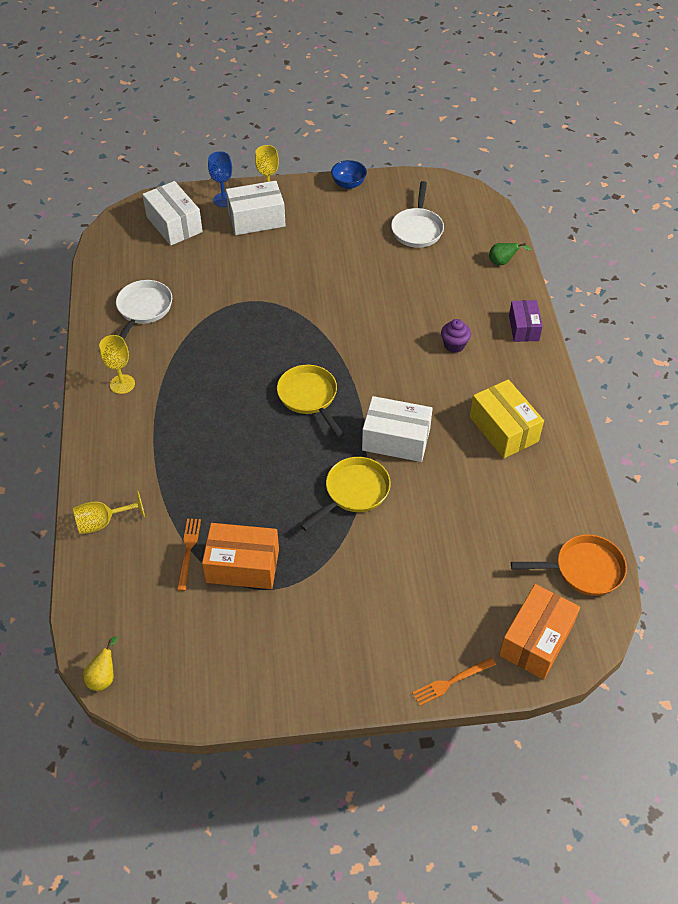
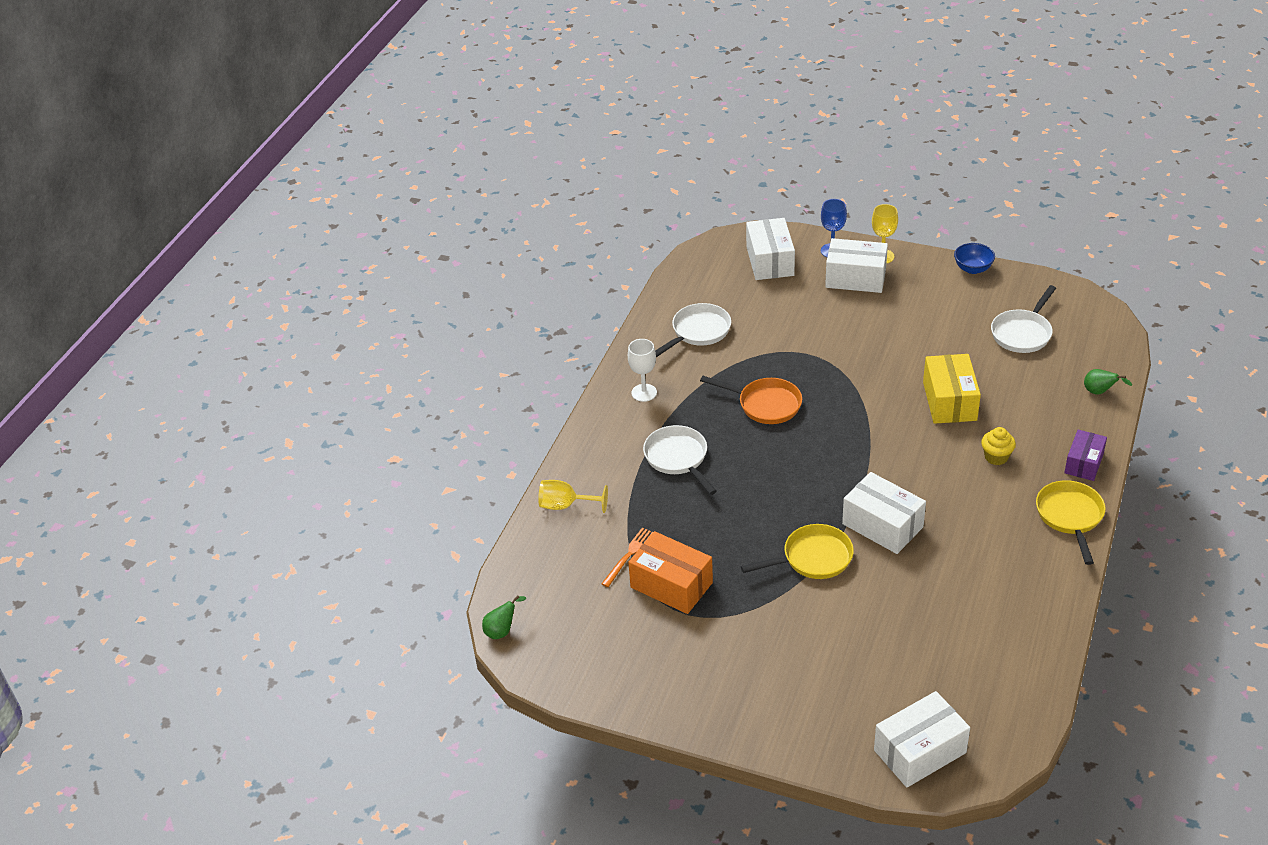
camera: 30 degrees right, 10 degrees down
(104, 676) = (502, 630): yellow pear -> green pear
(122, 384) = (644, 393): yellow goblet -> white goblet
(186, 438) = (678, 458): none -> white pan
(309, 397) = (816, 459): yellow pan -> yellow pan (1070, 516)
(451, 681) = (813, 754): orange fork -> none
(454, 345) = (996, 457): purple cupcake -> yellow cupcake
(503, 429) = (1002, 552): yellow box -> yellow box (949, 401)
(536, 640) = (920, 751): orange box -> white box
(584, 569) = (1009, 708): orange pan -> orange pan (765, 404)

